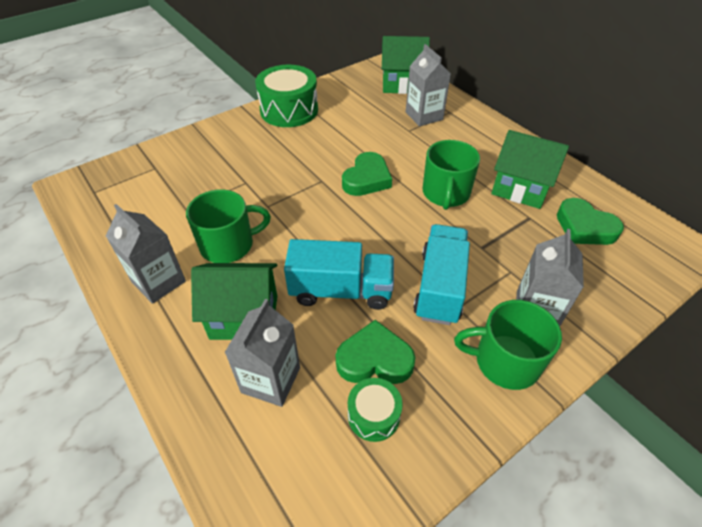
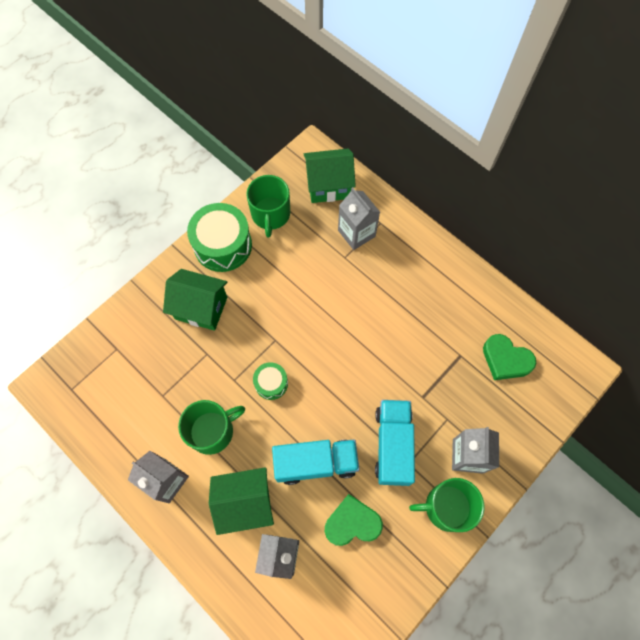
camera: 10 degrees left, 20 degrees up
(367, 179) = (315, 331): green heart -> none
(373, 415) = (358, 569): green drum -> green drum (271, 383)
(445, 193) = (387, 338): green mug -> green mug (270, 214)
(520, 189) = (451, 321): green house -> green house (201, 308)

